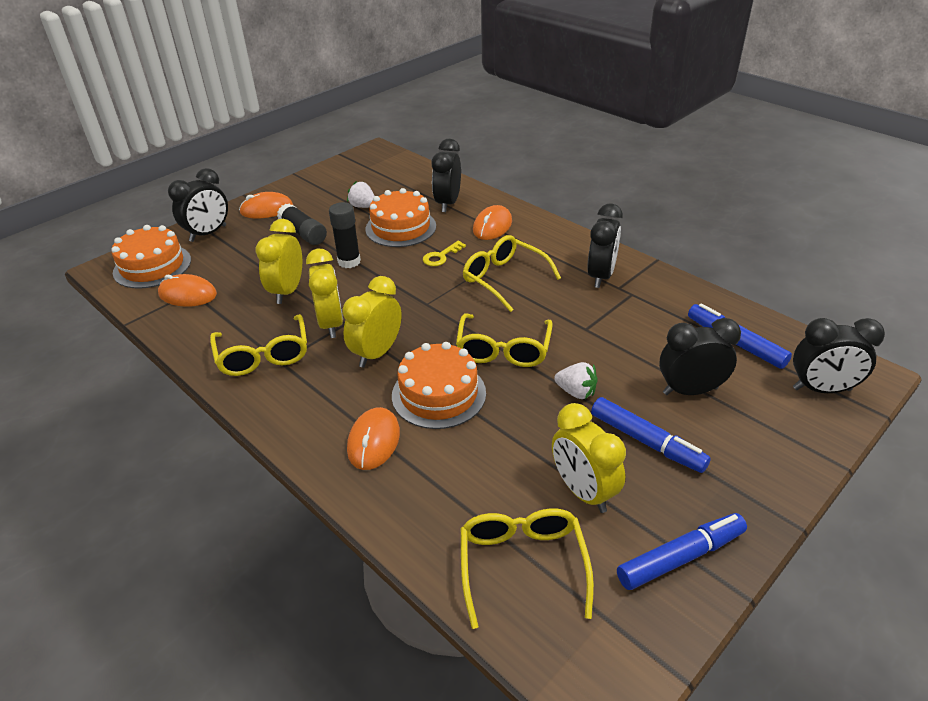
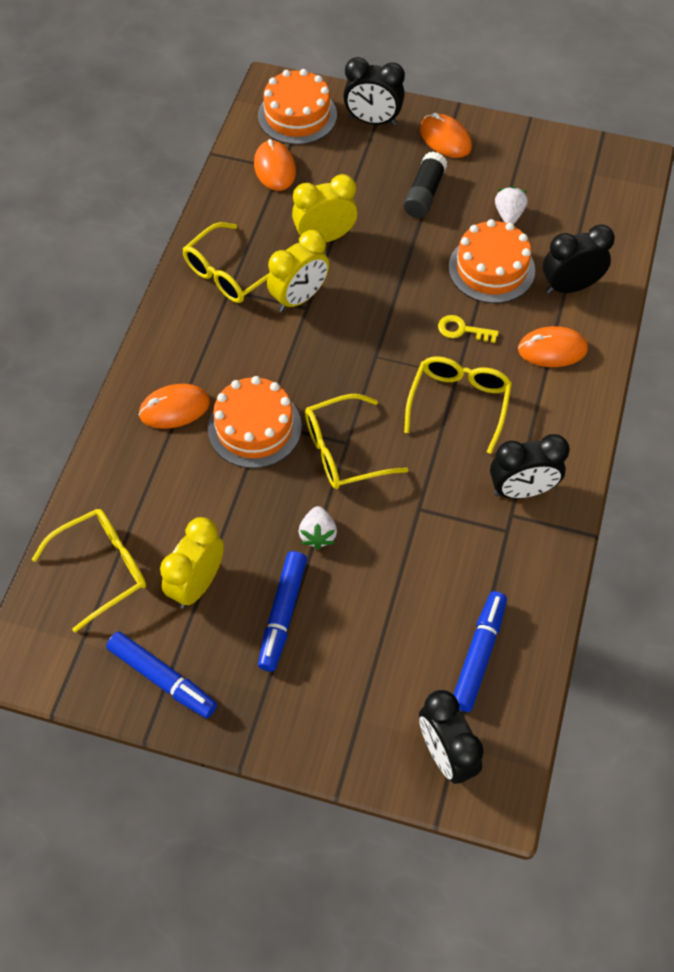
camera: 60 degrees right, 20 degrees up
(349, 261) = (402, 258): black glue stick -> none
(377, 353) = (280, 354): yellow clock -> none
(690, 390) = (374, 631): black clock -> none

